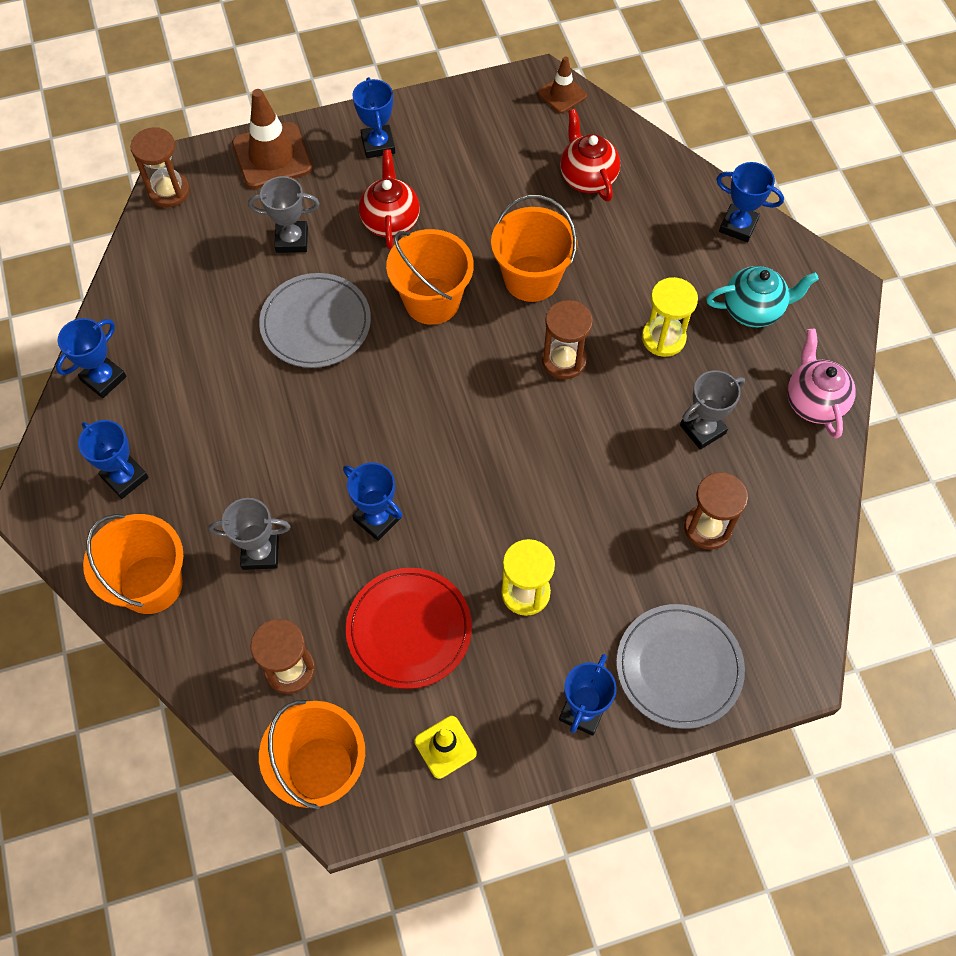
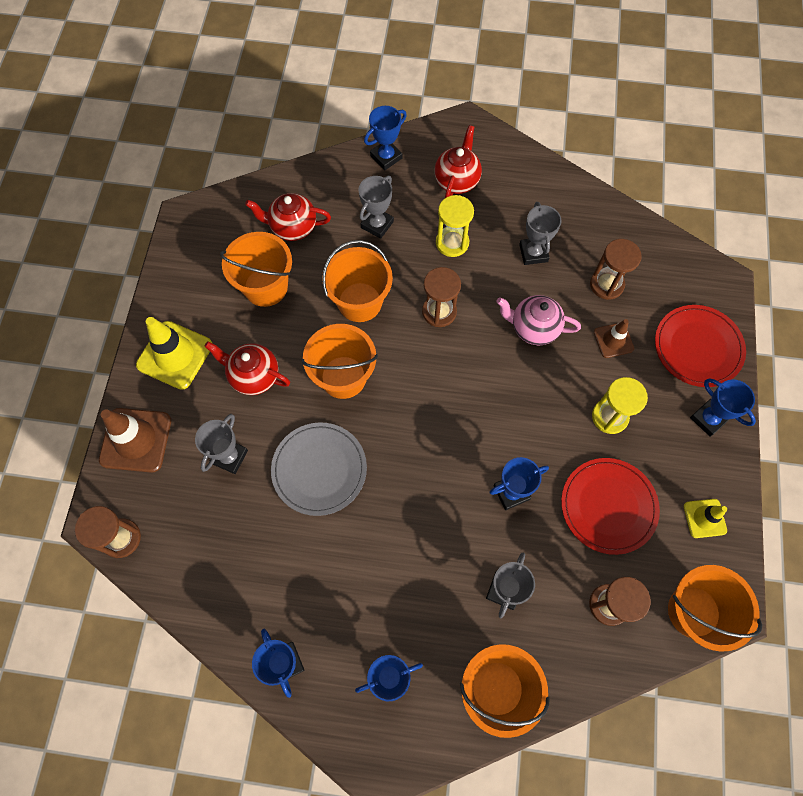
camera: 65 degrees left, 5 degrees up
(378, 145) = (175, 355): blue trophy -> yellow traffic cone
(499, 186) = (265, 287): none -> orange bucket
(562, 94) = (207, 209): brown traffic cone -> brown traffic cone (613, 340)
(641, 254) = (377, 224): none -> grey trophy
(679, 667) = (698, 347): grey plate -> red plate
(753, 310) = (457, 181): turquoise teapot -> red teapot
(813, 402) = (542, 181): pink teapot -> pink teapot (533, 328)

